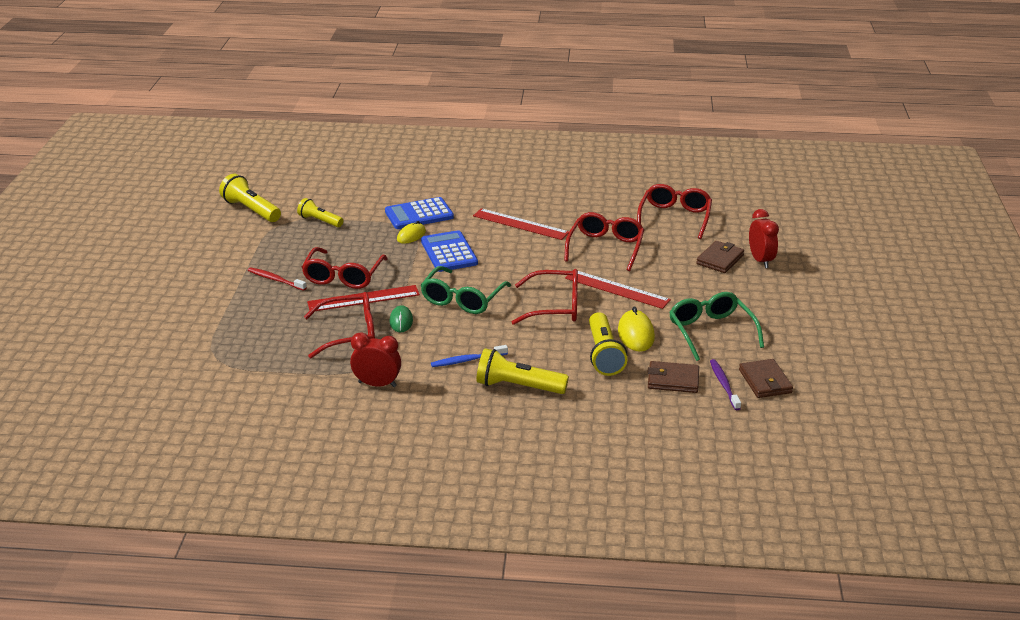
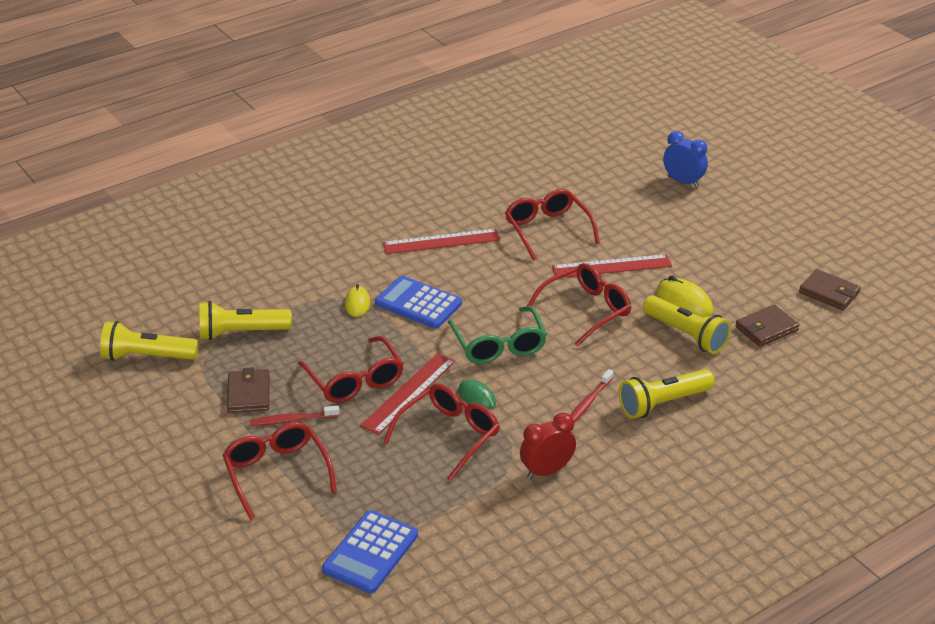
camera: 40 degrees left, 5 degrees up
(319, 221) = (241, 333): yellow flashlight -> yellow flashlight, size x1.53
(419, 214) = (332, 277): blue calculator -> blue calculator (370, 552)
(467, 360) = (588, 402): blue toothbrush -> red toothbrush
(675, 217) = (563, 171): red glasses -> red glasses (276, 473)
(711, 331) = (734, 268): green glasses -> none
(720, 259) = (652, 196): brown wallet -> brown wallet (249, 394)
(724, 384) = (806, 312): purple toothbrush -> none
(760, 260) = (683, 182): red clock -> blue clock

